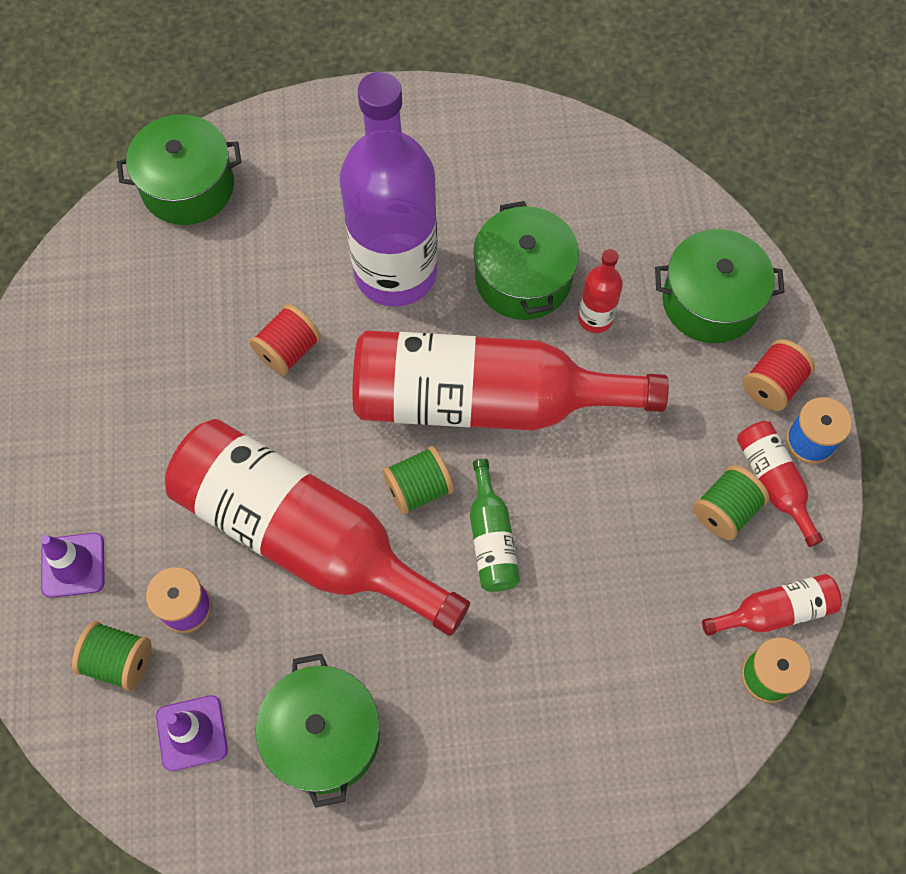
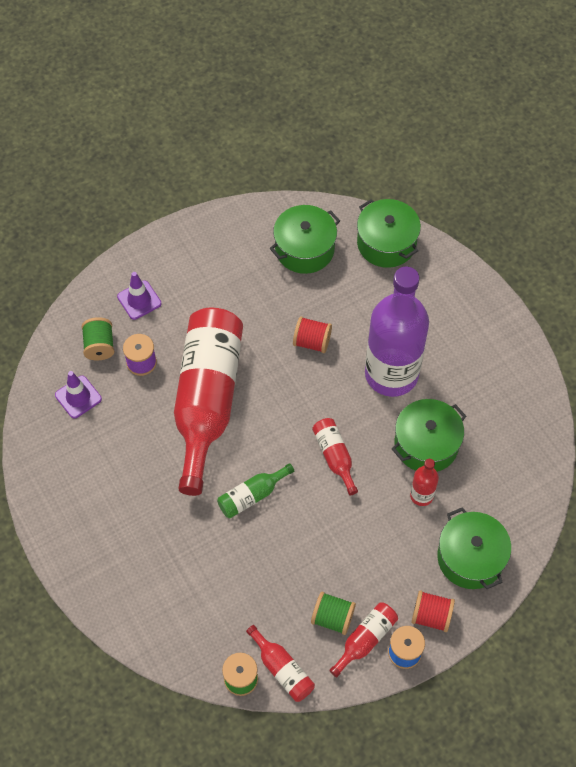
camera: 65 degrees right, 5 degrees down
(323, 736) = (103, 459): green pot -> green pot (304, 249)
(418, 489) = (263, 445): green spool -> none
(484, 400) = (335, 456): red bottle -> red bottle, size x0.42

